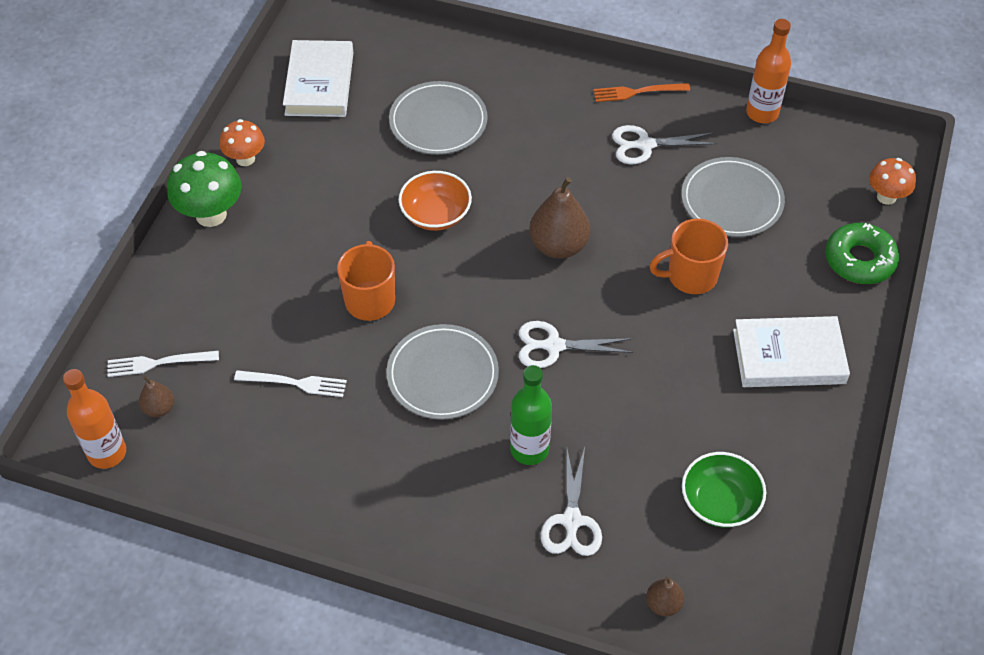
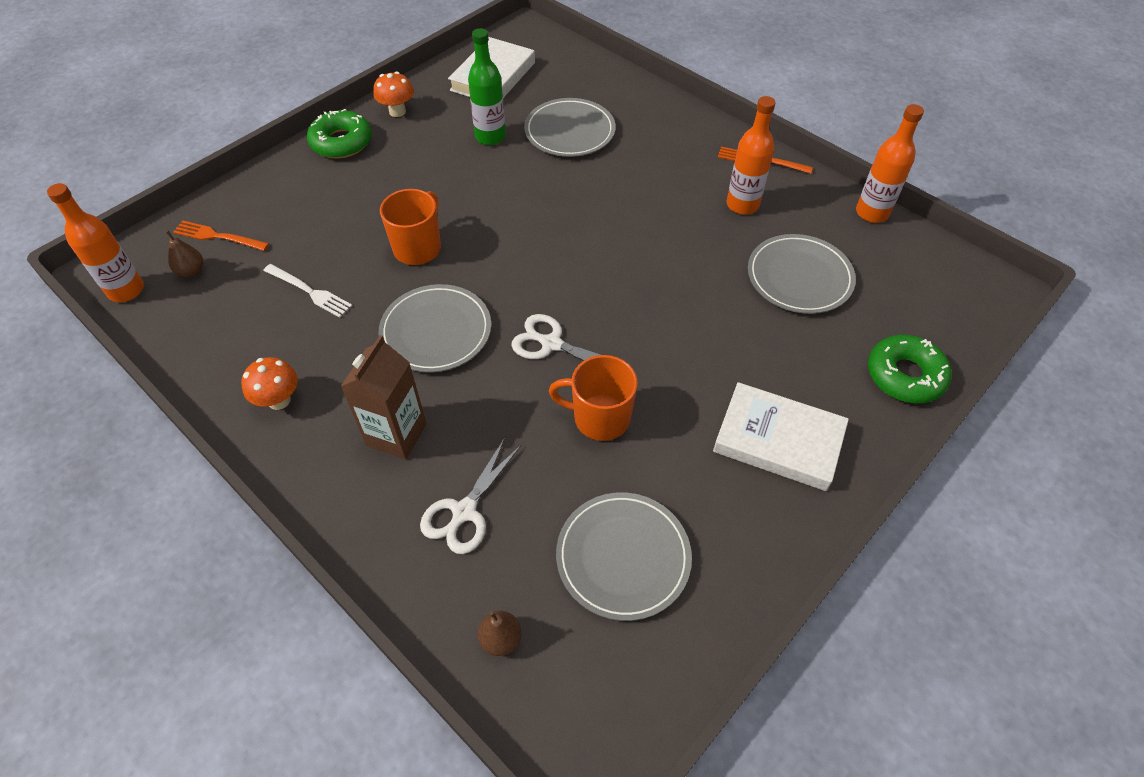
camera: 25 degrees right, 0 degrees up
(157, 363) = (217, 236): white fork -> orange fork
(211, 214) = (341, 142): green mushroom -> green donut
(436, 214) = (519, 200): orange bowl -> none
(470, 481) = (396, 434): none -> brown carton
(529, 449) = (469, 427): green bottle -> green bottle (490, 137)
(558, 246) = (610, 261): brown pear -> none
(645, 145) = (742, 205): white scissors -> orange bottle
(690, 276) = (719, 329): orange mug -> orange mug (599, 418)
(720, 502) = (623, 557): green bowl -> grey plate
(886, 197) = (964, 326): orange mushroom -> orange mushroom (279, 400)

